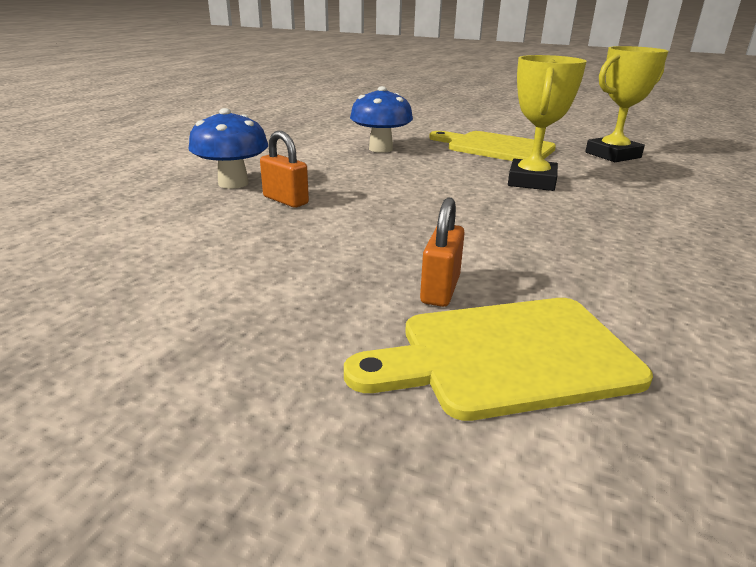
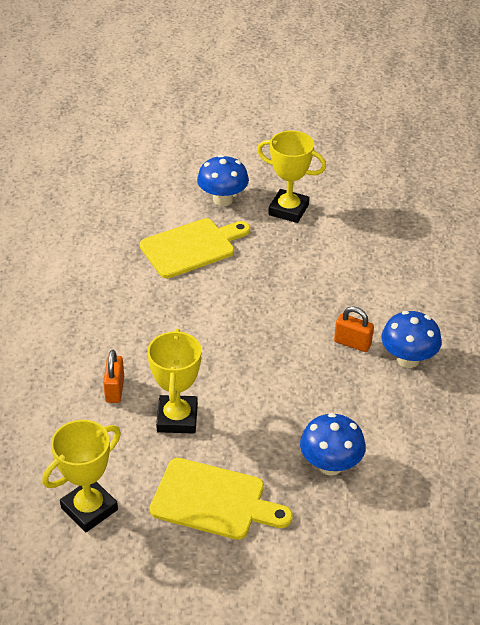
camera: 165 degrees right, 15 degrees up
(202, 409) = (288, 210): none -> yellow trophy
(385, 493) = (223, 199): none -> blue mushroom
(440, 289) = (225, 277): orange padlock -> orange padlock (115, 389)

